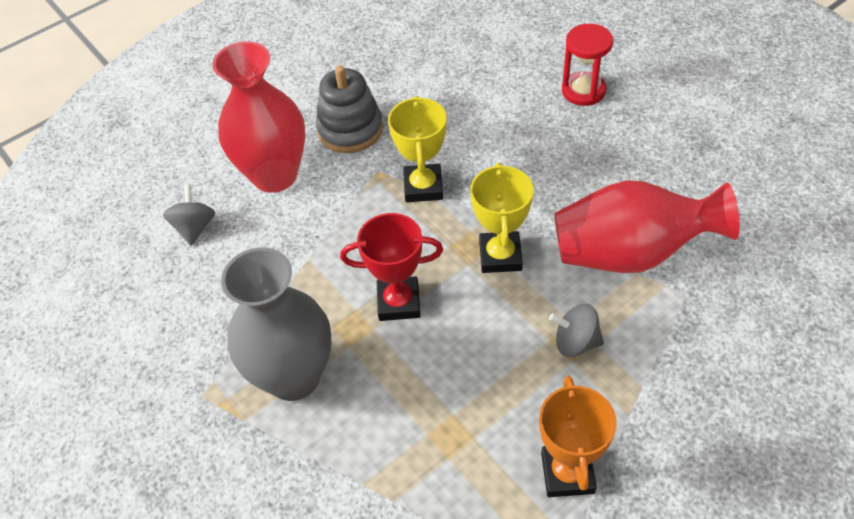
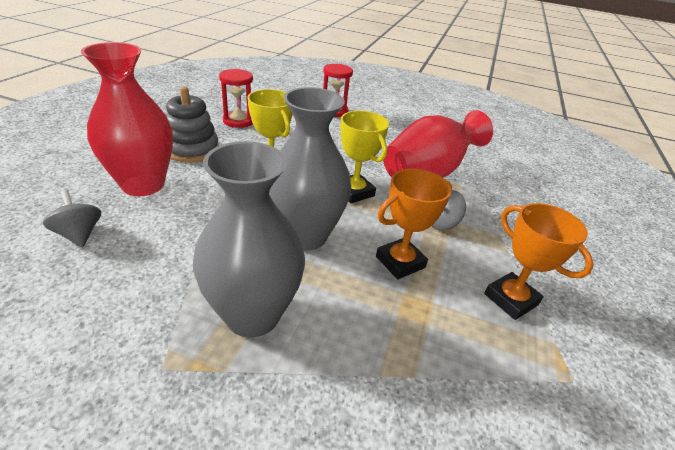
camera: 40 degrees left, 15 degrees down
(398, 302) = (305, 235): red trophy -> grey vase
(433, 86) = (238, 121): none -> red hourglass
(478, 376) = (400, 262): none -> orange trophy

